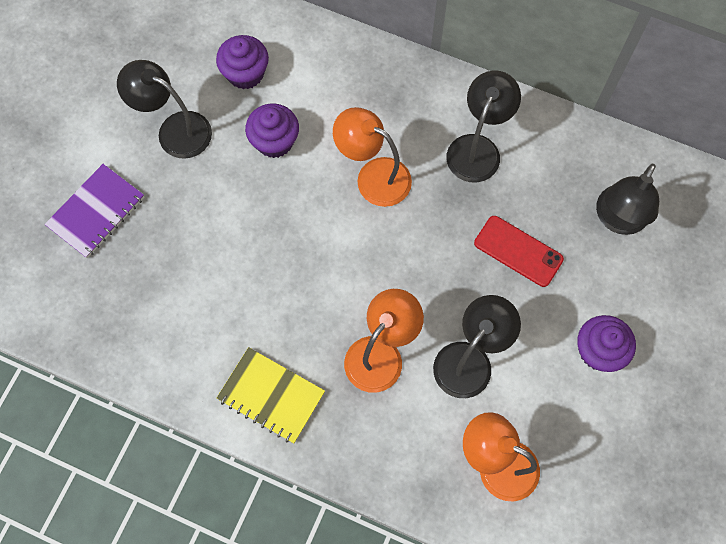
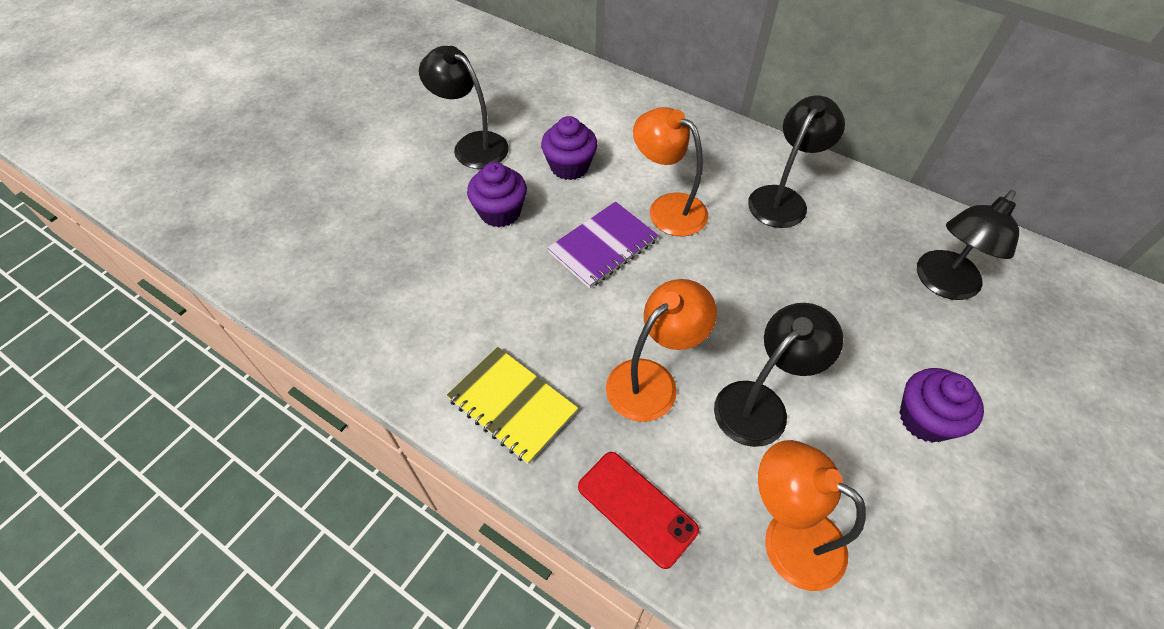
camera: 10 degrees right, 15 degrees down
(96, 212) = (373, 201): purple notebook -> purple notebook (603, 246)
(245, 73) = (552, 111): purple cupcake -> purple cupcake (500, 212)
(518, 251) = (824, 298): red phone -> red phone (636, 508)

